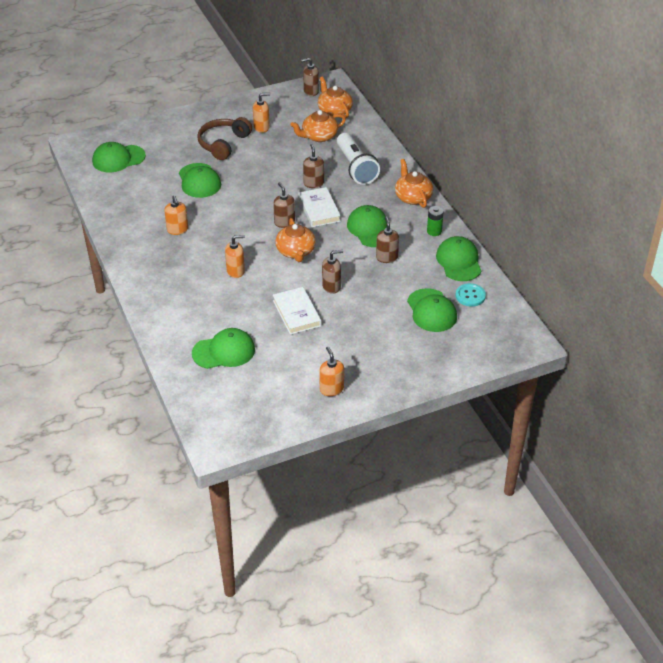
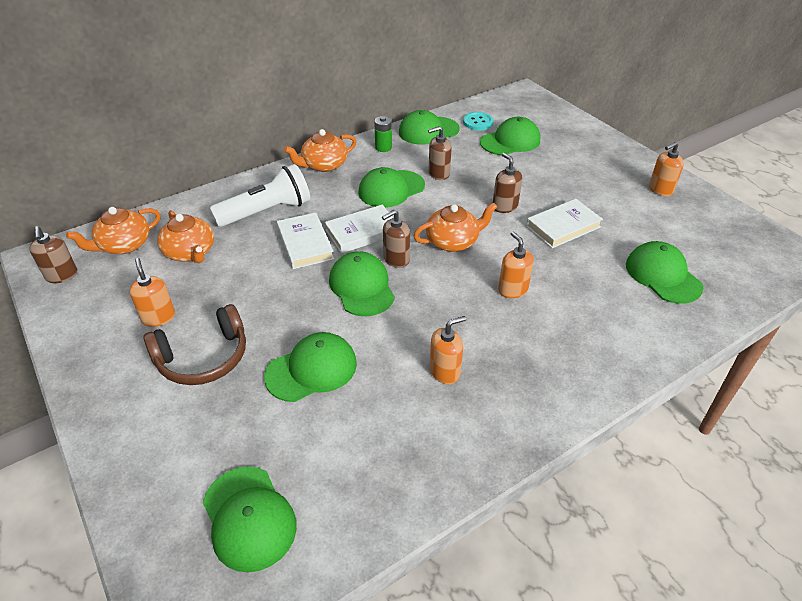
camera: 100 degrees left, 0 degrees up
(223, 144) = (203, 357): brown headphones -> brown headphones turned 45 degrees counterclockwise
(261, 204) = (361, 287): none -> green cap
(313, 183) = (305, 244): brown soap dispenser -> white book

